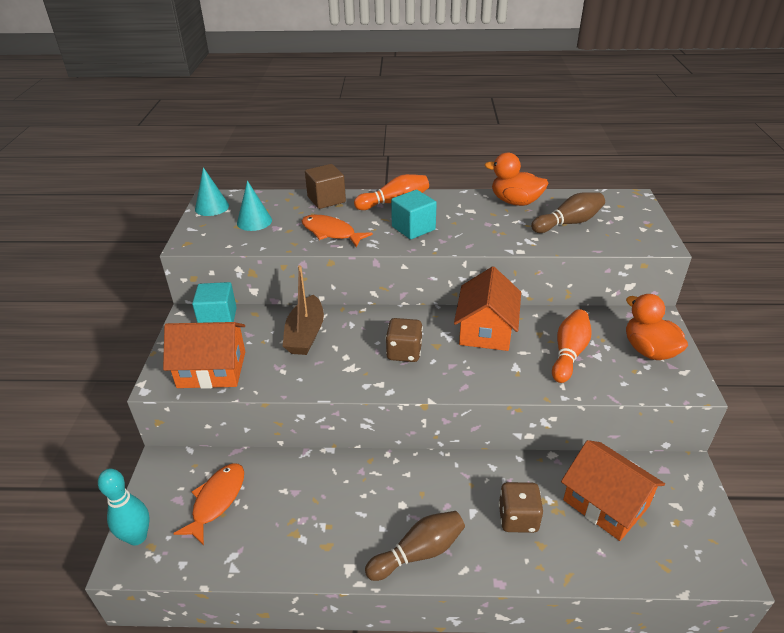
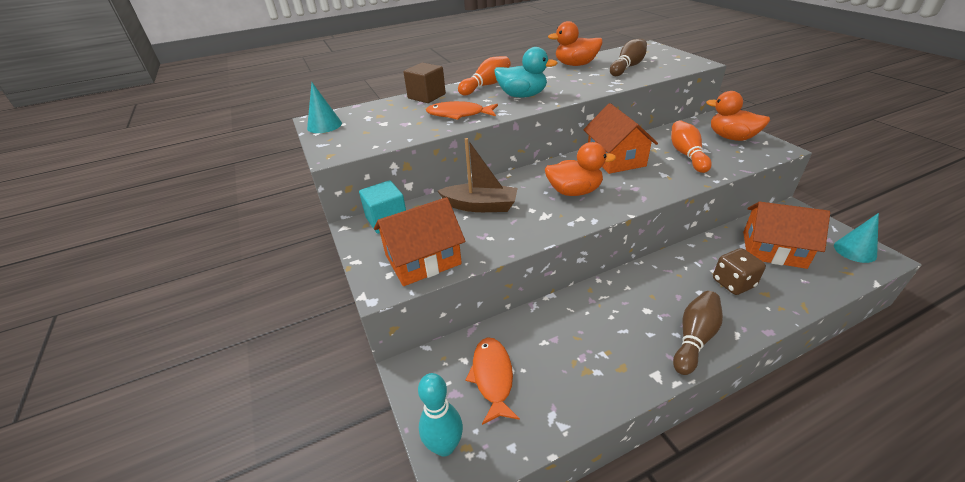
camera: 25 degrees left, 0 degrees up
(254, 221) = (379, 124): turquoise cone -> turquoise cone (855, 250)
(305, 334) = (480, 206): brown boat -> brown boat turned 60 degrees counterclockwise
(404, 352) = (574, 191): brown dice -> orange duck
(413, 228) = (522, 96): turquoise cube -> turquoise duck

